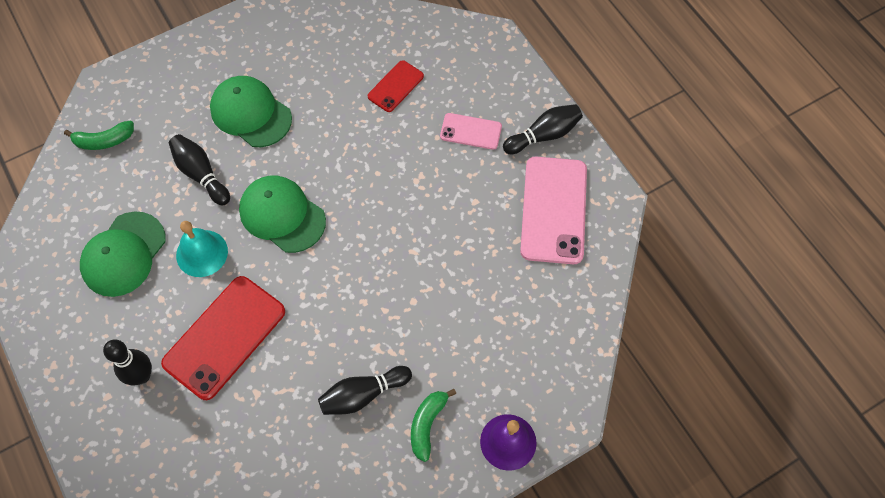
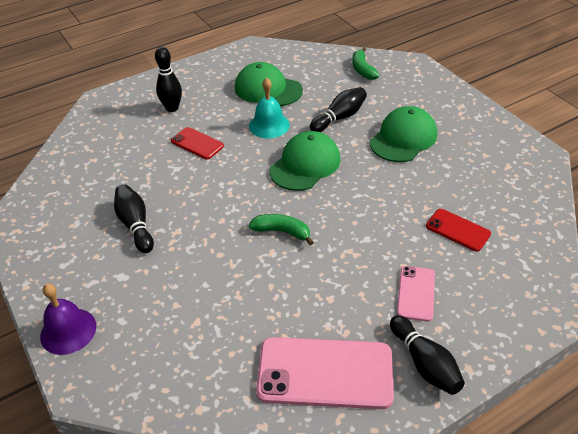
camera: 90 degrees right, 20 degrees down
(224, 337) = (197, 143): red phone -> red phone, size x0.53
(427, 424) = (99, 269): green banana -> green banana (282, 232)

